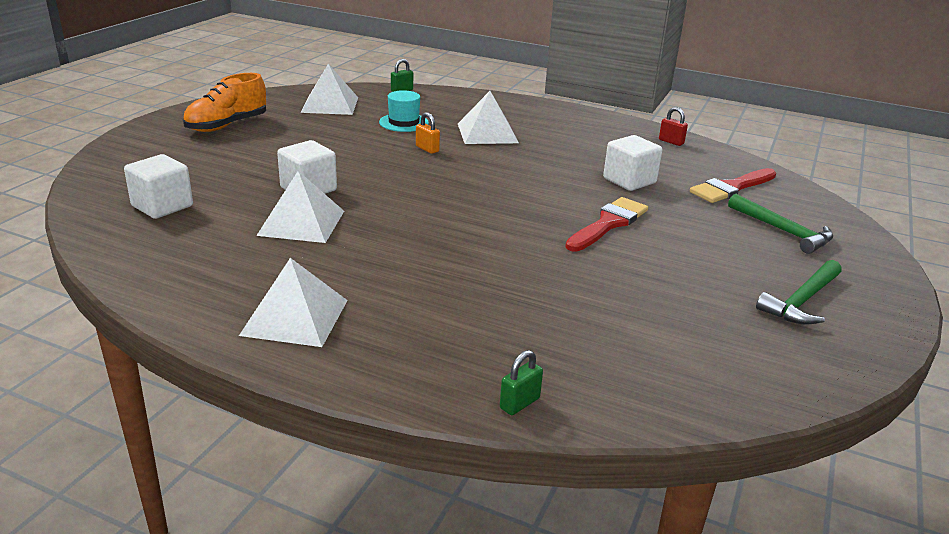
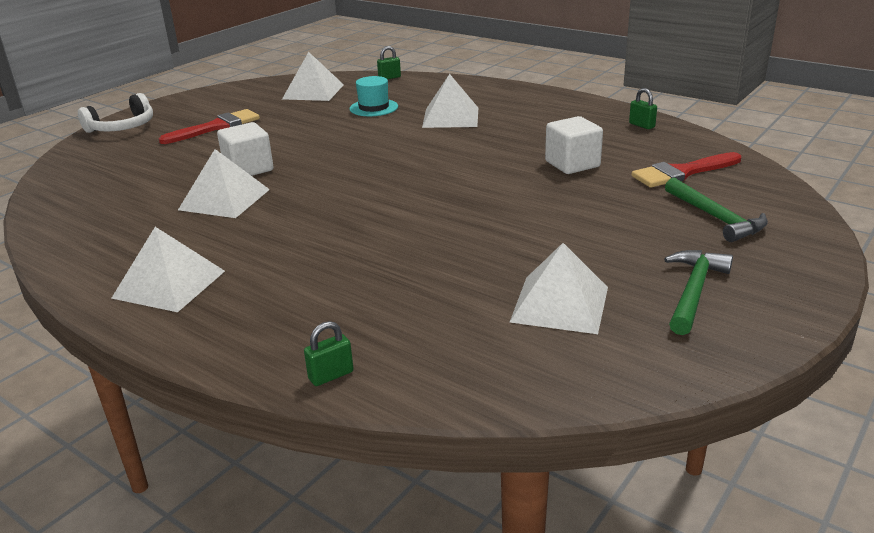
camera: 15 degrees right, 0 degrees up
(137, 143) = (122, 127): none -> white headphones
(162, 206) = (112, 182): white cube -> none
(227, 125) = (209, 111): orange shoe -> none
(427, 149) = (382, 132): orange padlock -> none
(608, 223) = (524, 206): red brush -> red brush (216, 127)
(671, 142) = (641, 125): red padlock -> green padlock
(693, 319) = (560, 304): none -> white pyramid
(801, 301) = (694, 291): green hammer -> green hammer turned 150 degrees clockwise

